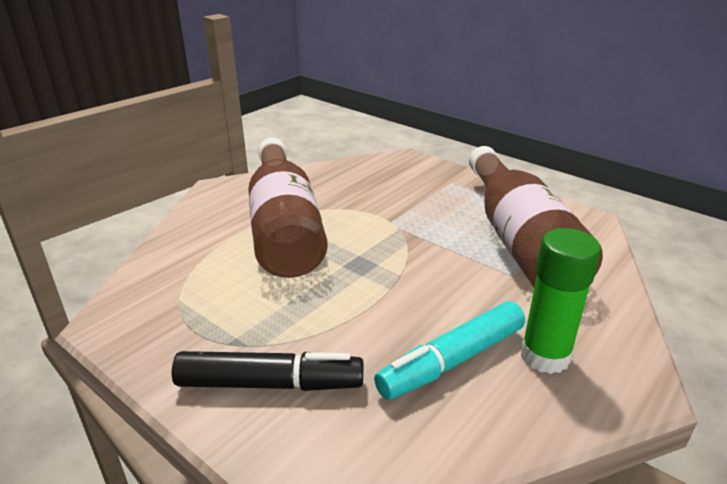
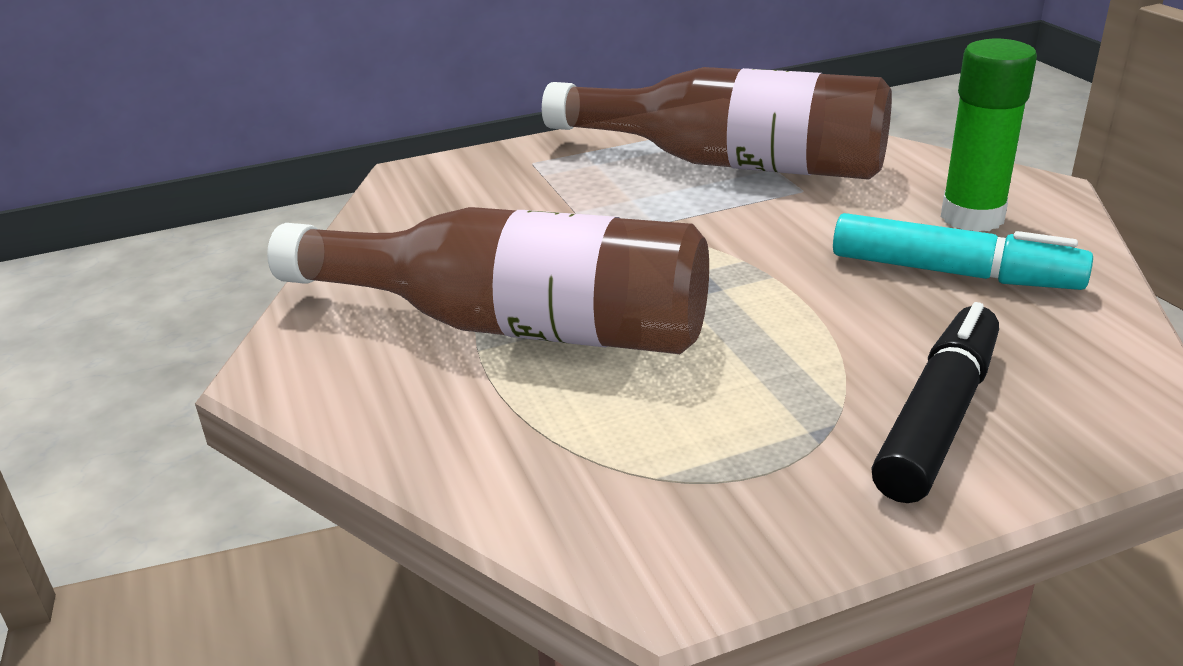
camera: 60 degrees left, 0 degrees up
(451, 361) = (953, 273): turquoise marker -> turquoise marker turned 60 degrees counterclockwise

